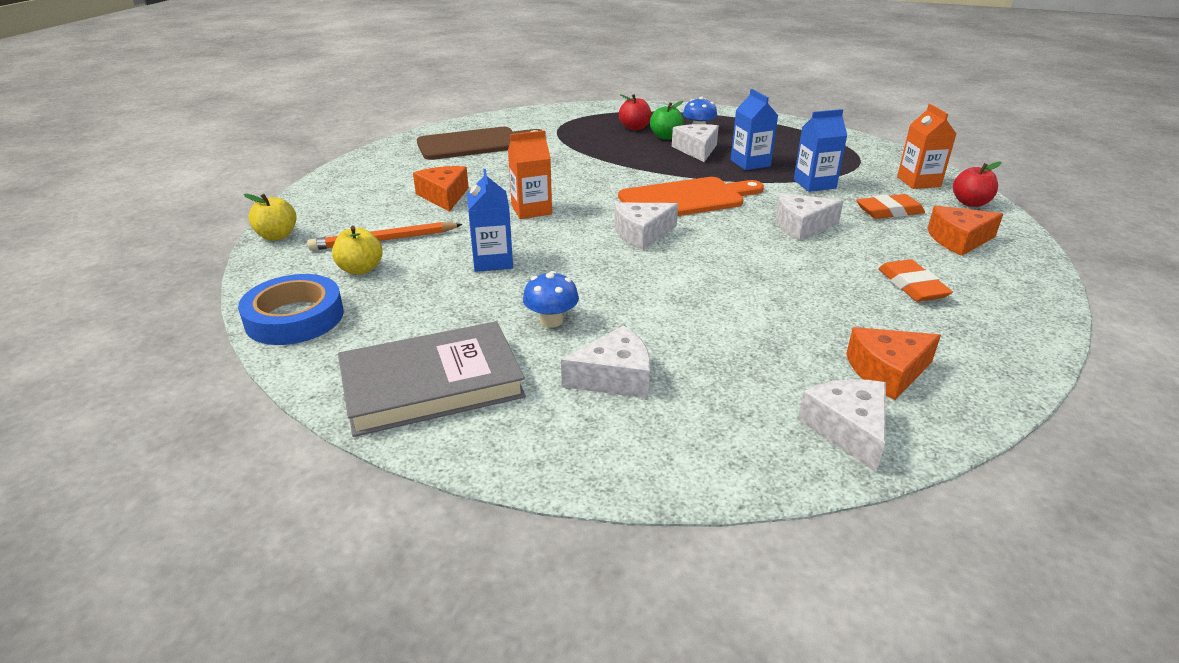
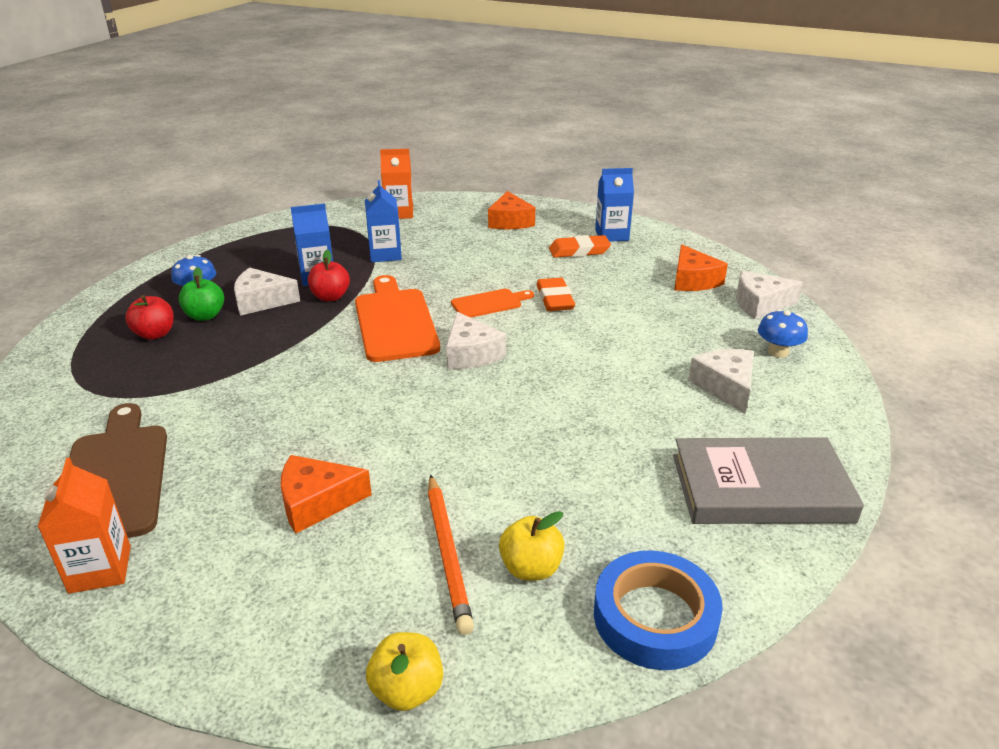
camera: 85 degrees left, 0 degrees up
(432, 384) = (760, 488): grey book -> grey book turned 75 degrees counterclockwise
(492, 261) = (520, 454): blue carton -> blue carton (611, 235)
(531, 210) = (389, 424): orange carton -> orange carton (100, 569)
(551, 320) = (642, 416): blue mushroom -> blue mushroom (778, 352)
(742, 237) = (489, 303): none -> orange cutting board
(801, 226) = (472, 274): white cheese -> none
(889, 211) = (453, 235): orange eraser -> orange eraser (555, 299)
(970, 203) = (447, 204): red apple -> red apple (330, 297)

